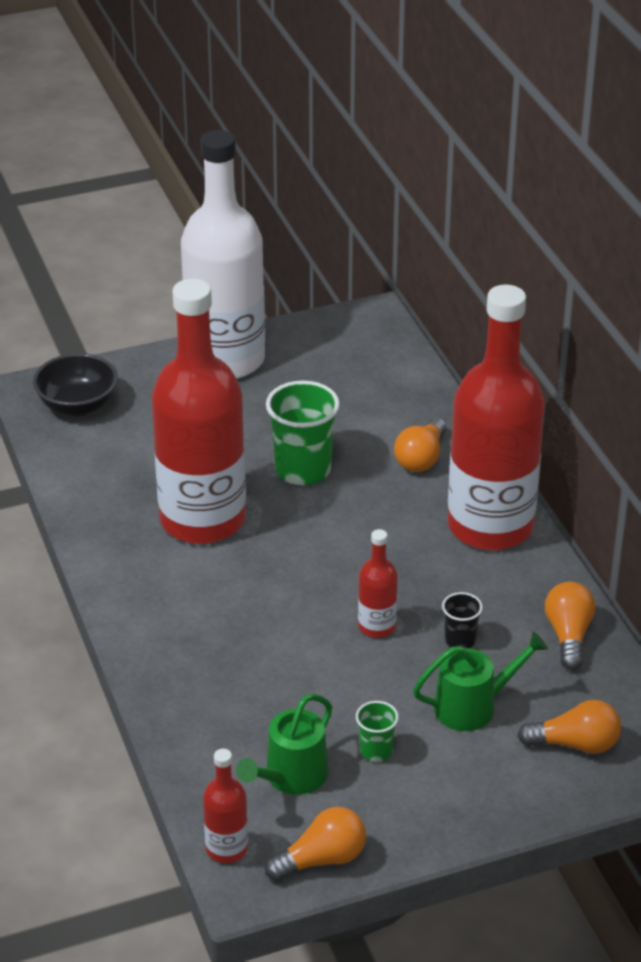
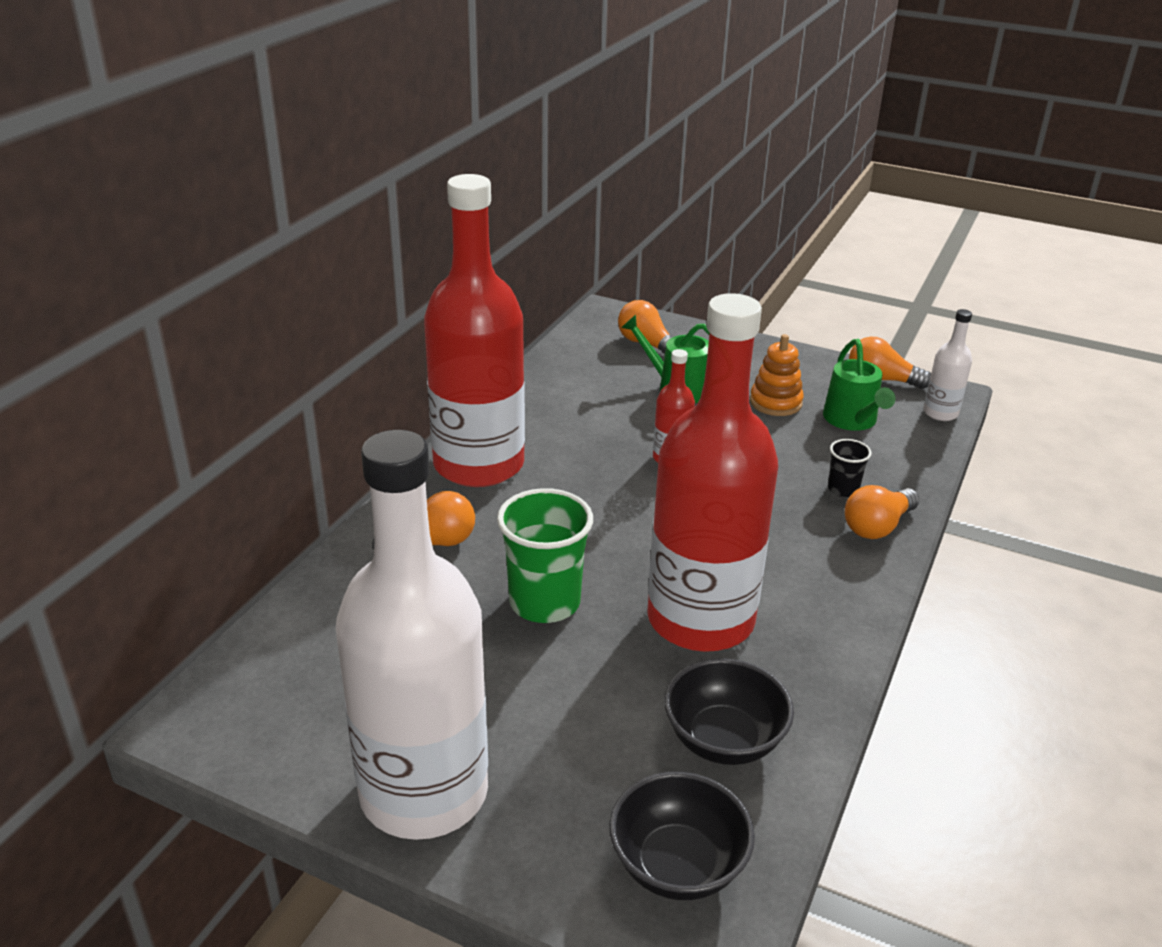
camera: 135 degrees left, 5 degrees down
(114, 466) = (724, 740): none -> black bowl
(227, 848) = (940, 413): red bottle -> white bottle
(291, 777) = (852, 420): green watering can -> green watering can turned 90 degrees clockwise
(376, 751) = (775, 402): green cup -> orange stacking toy
(460, 640) = (626, 419): black cup -> black cup (843, 489)
(568, 635) = (553, 383): orange light bulb -> orange light bulb (877, 526)

